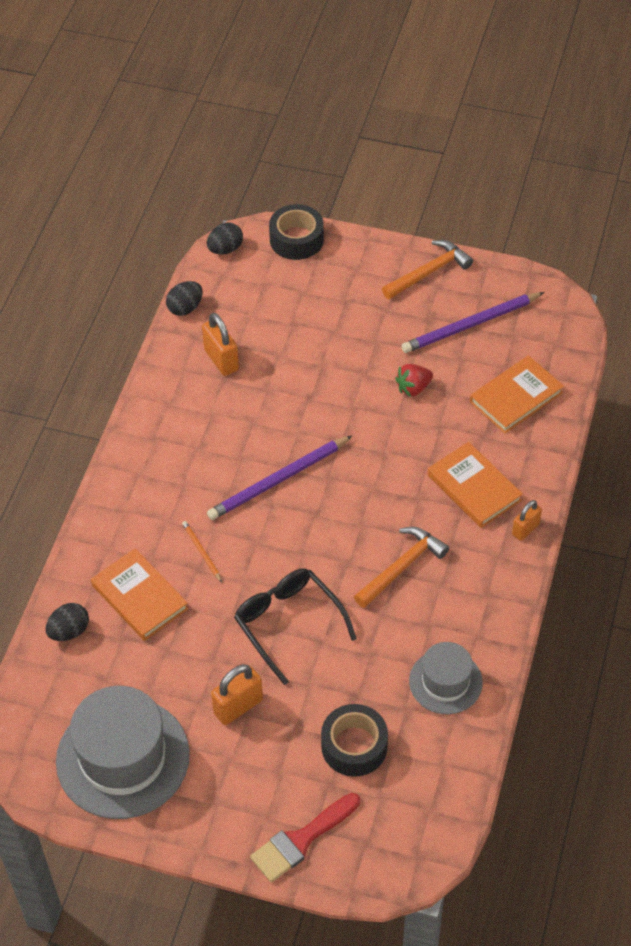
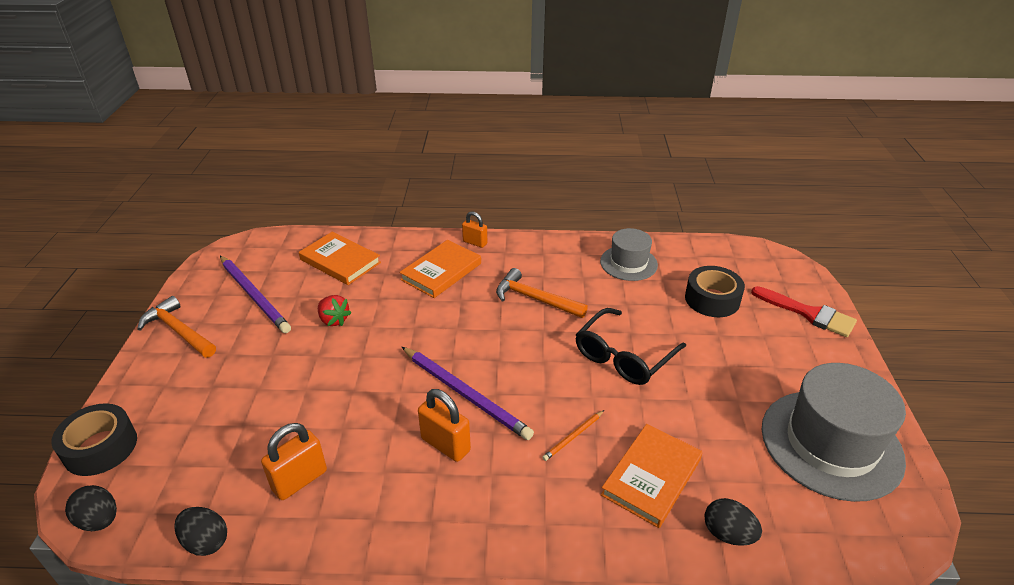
camera: 105 degrees left, 15 degrees down
(238, 706) = (724, 372): orange padlock -> orange padlock (445, 444)

